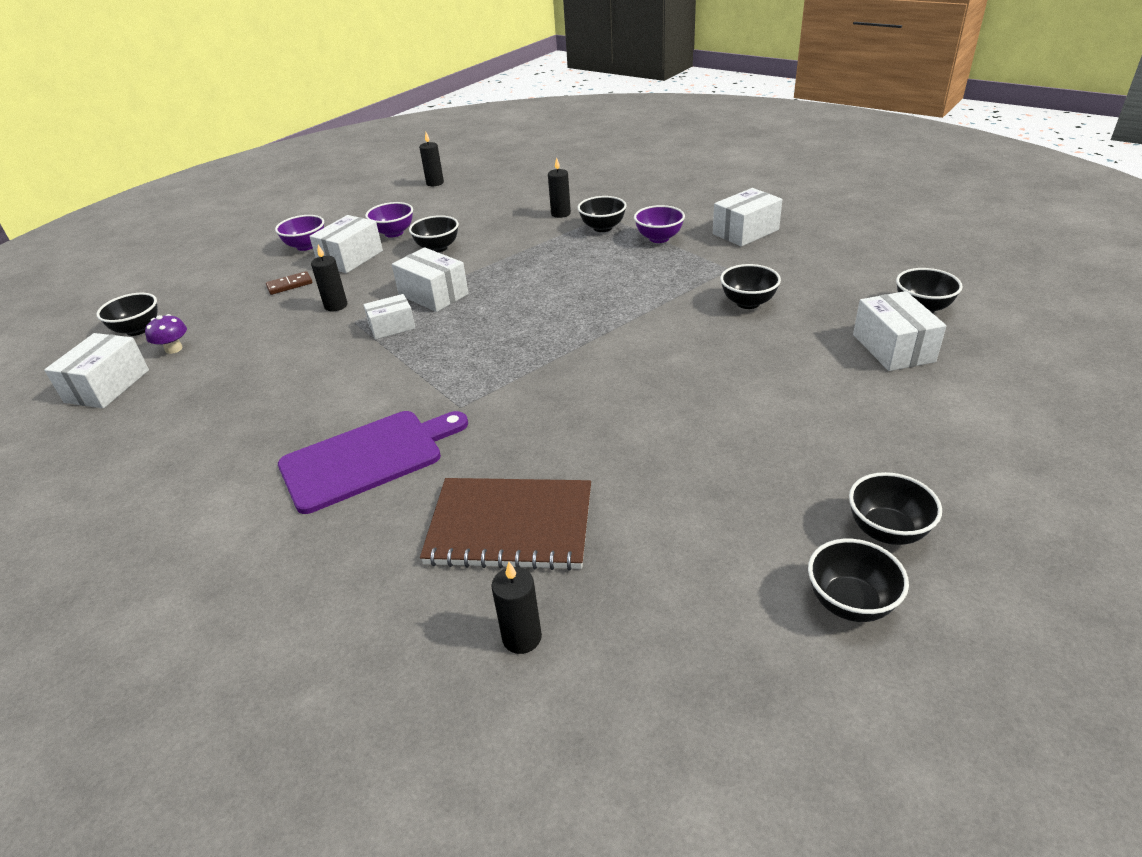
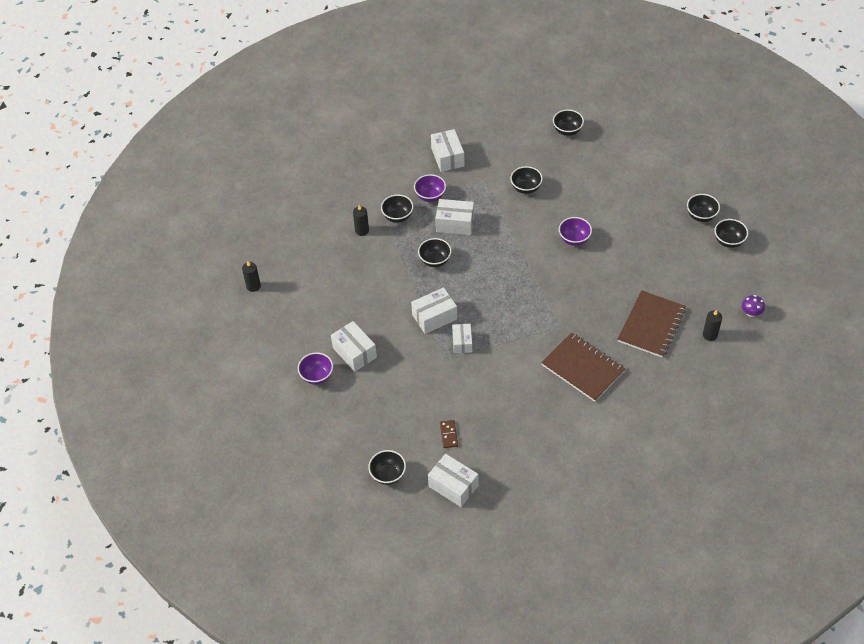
camera: 70 degrees left, 15 degrees up
(174, 349) = (426, 453): purple mushroom -> purple mushroom (751, 313)
(289, 285) = (374, 389): brown domino -> brown domino (449, 435)
(336, 306) = (419, 367): black candle -> none
(367, 458) = (582, 368): purple cutting board -> brown notebook
(394, 233) = (329, 324): purple bowl -> purple bowl (574, 239)
(437, 248) = (370, 304): black bowl -> black bowl (435, 261)
(893, 348) = (593, 157): white box -> white box (455, 223)

